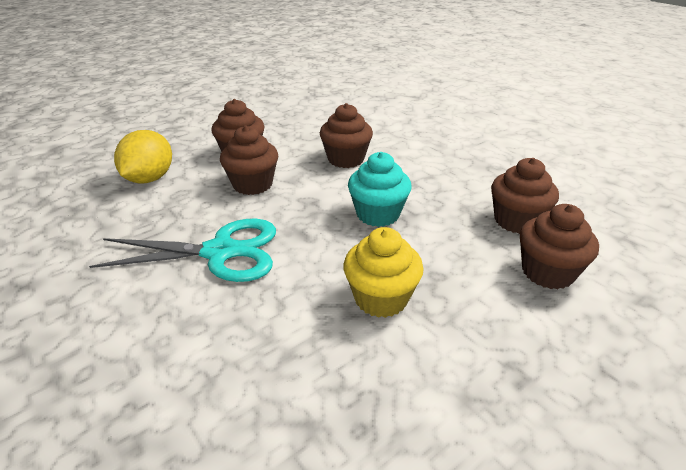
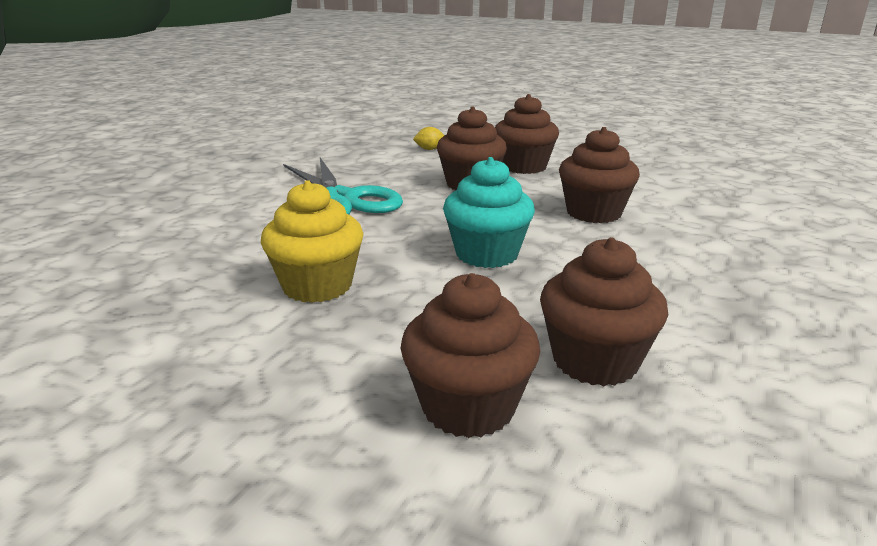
camera: 65 degrees right, 10 degrees down
(149, 179) = (429, 149): yellow lemon -> yellow lemon, size x0.43

